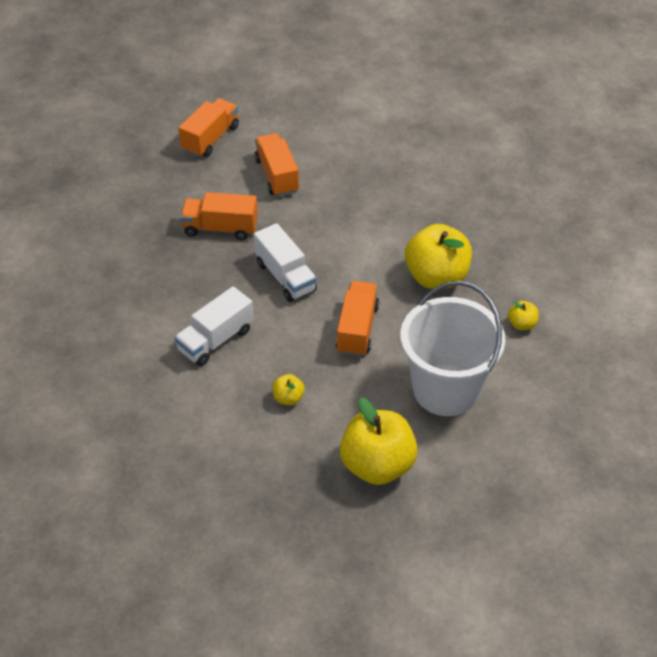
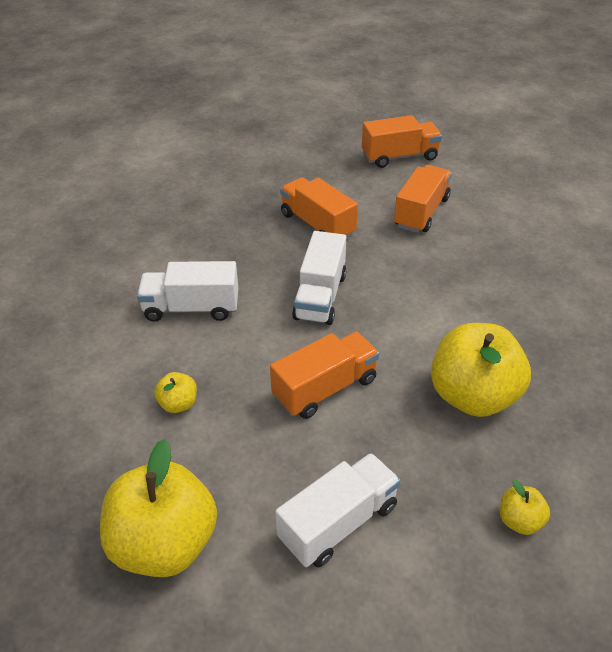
camera: 45 degrees right, 5 degrees down
(445, 389) = (338, 523): white bucket -> white truck

